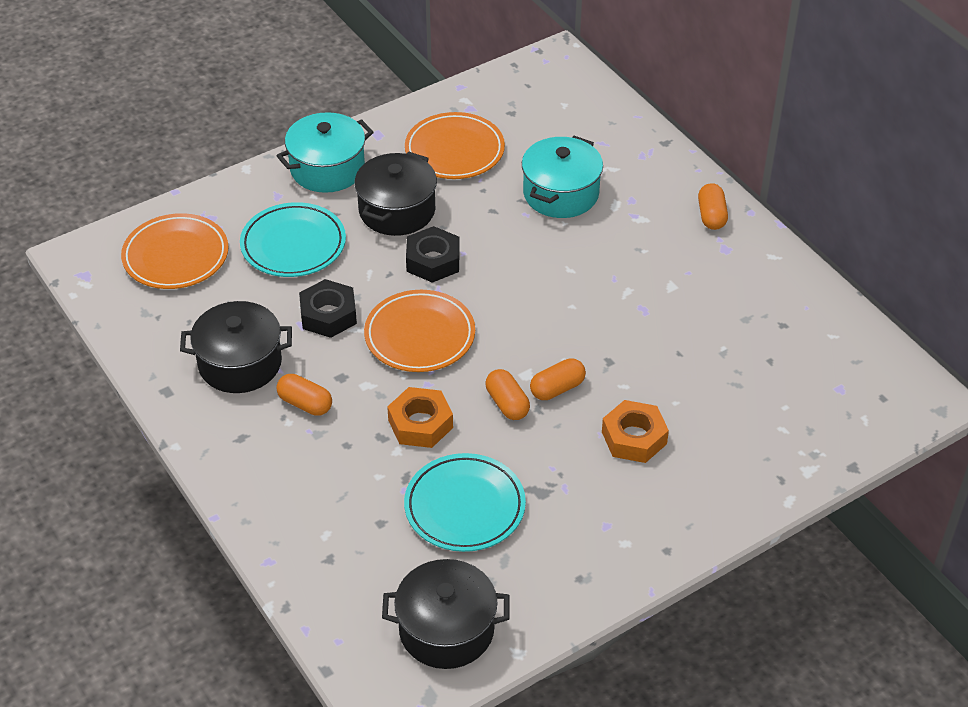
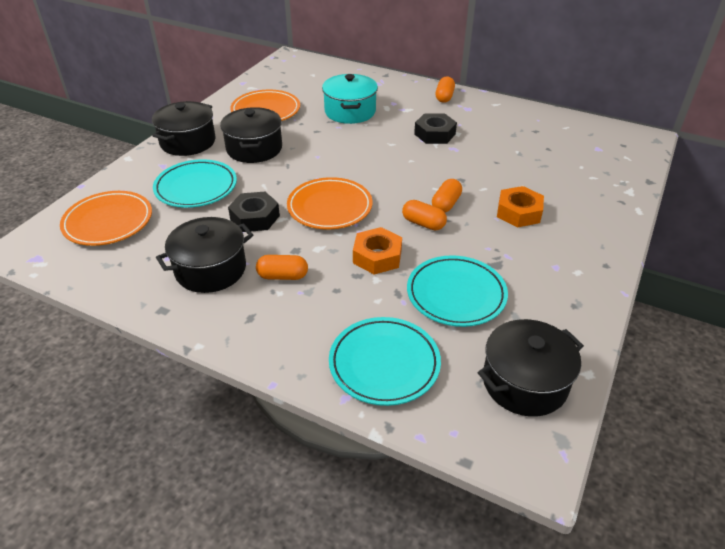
camera: 30 degrees left, 5 degrees down
(327, 168) = (188, 142): turquoise pot -> black pot
(329, 546) = (384, 364): none -> turquoise plate
(433, 261) = (301, 166): black nut -> black nut (434, 134)
(711, 216) = (444, 97): orange capsule -> orange capsule turned 45 degrees clockwise

